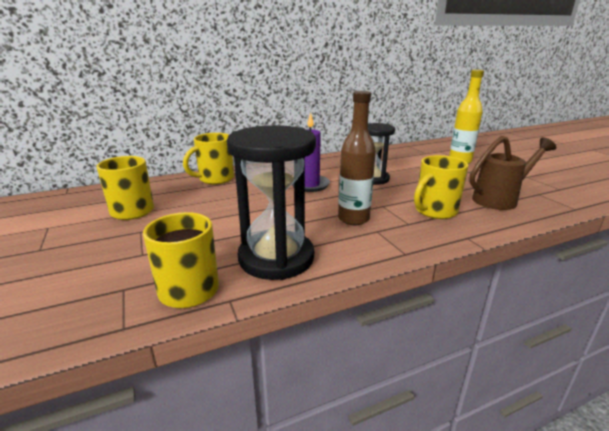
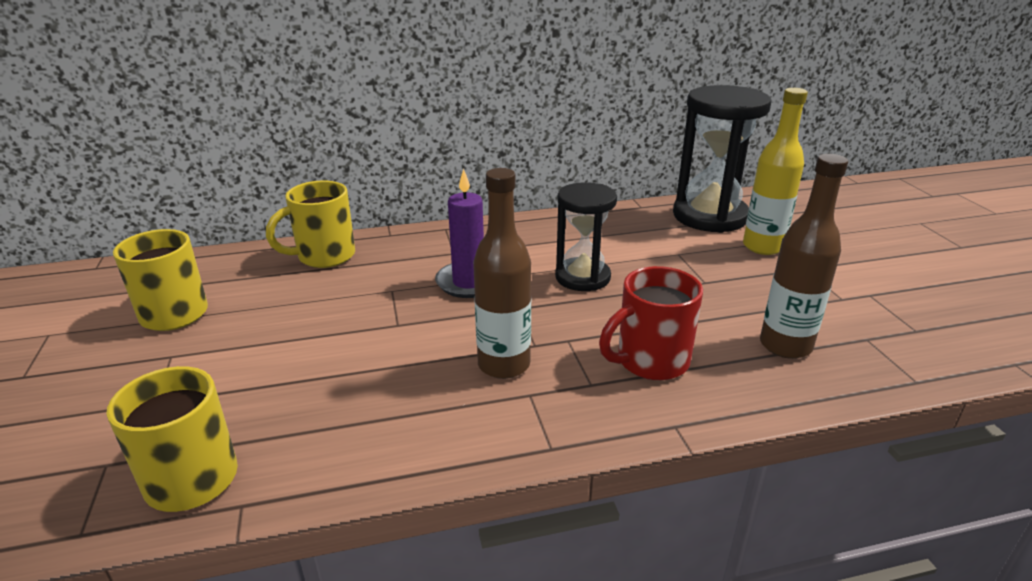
camera: 10 degrees right, 5 degrees up
(276, 258) = (344, 432): black hourglass -> black hourglass (710, 216)
(434, 211) = (650, 361): yellow mug -> red mug
(500, 199) = (785, 346): brown watering can -> brown bottle

